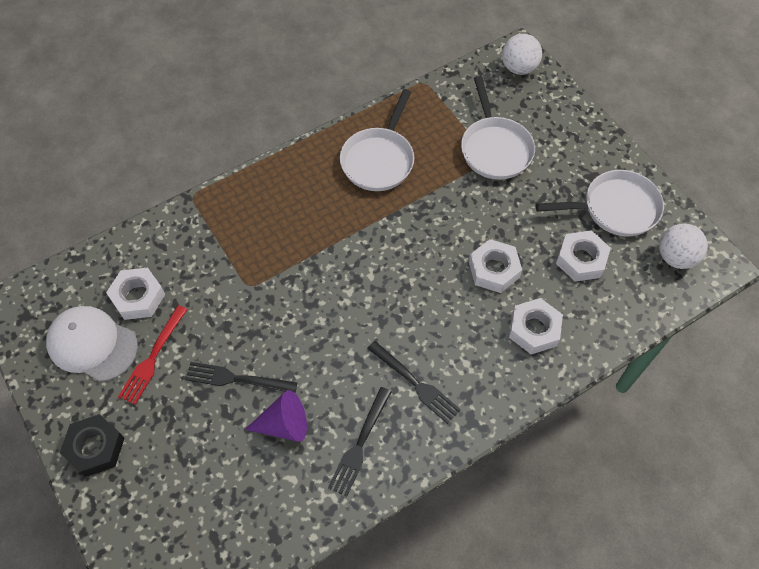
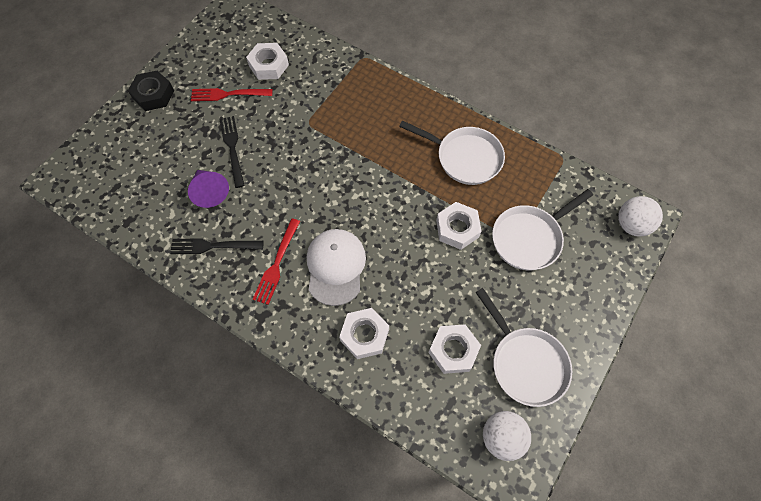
camera: 65 degrees right, 5 degrees up
(92, 344) = (223, 58): white cap -> white cap (335, 267)
(379, 159) = (464, 158): white pan -> white pan turned 150 degrees counterclockwise
(415, 383) = (277, 263): black fork -> red fork
(494, 270) = (406, 282): white nut -> white nut (457, 228)

